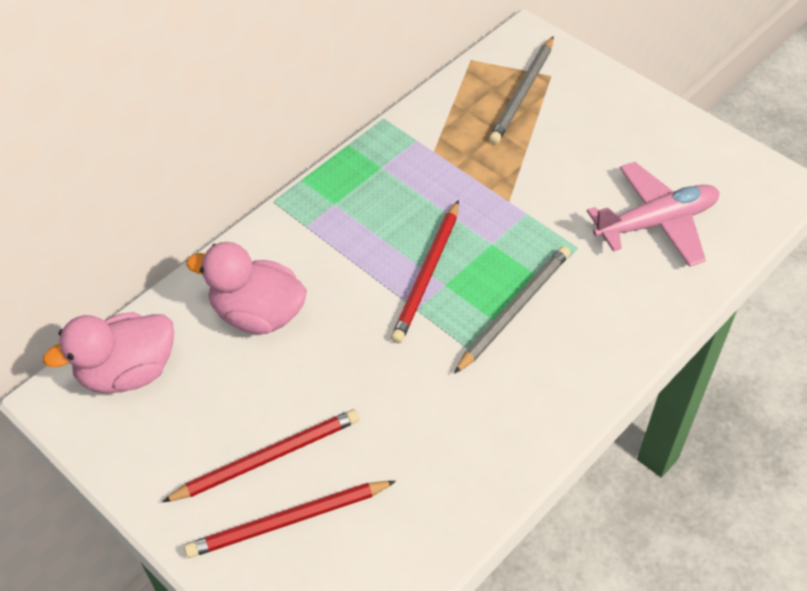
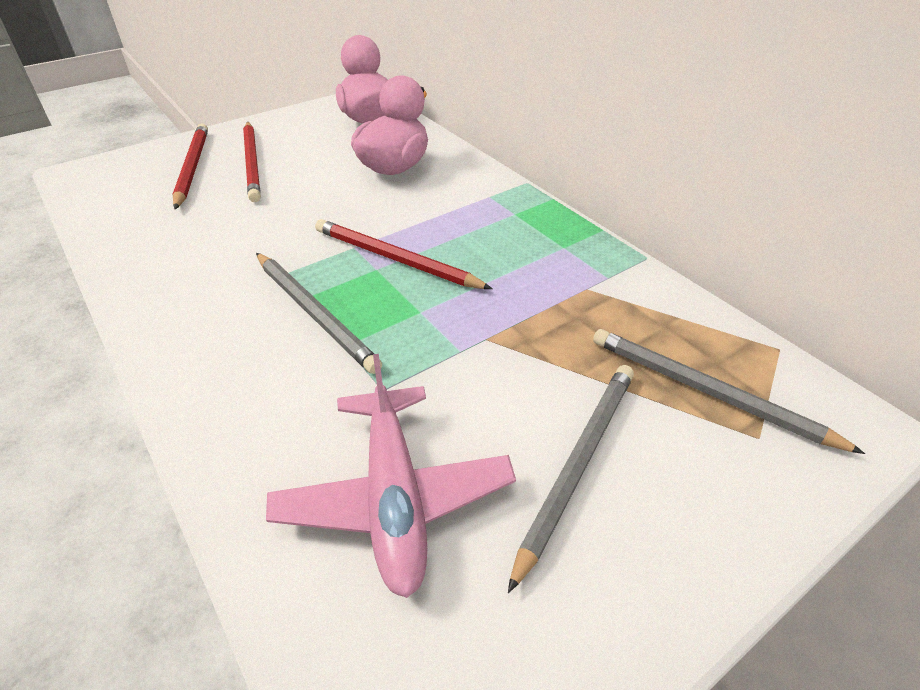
camera: 100 degrees right, 10 degrees down
(601, 148) = (577, 464): none -> grey pencil

